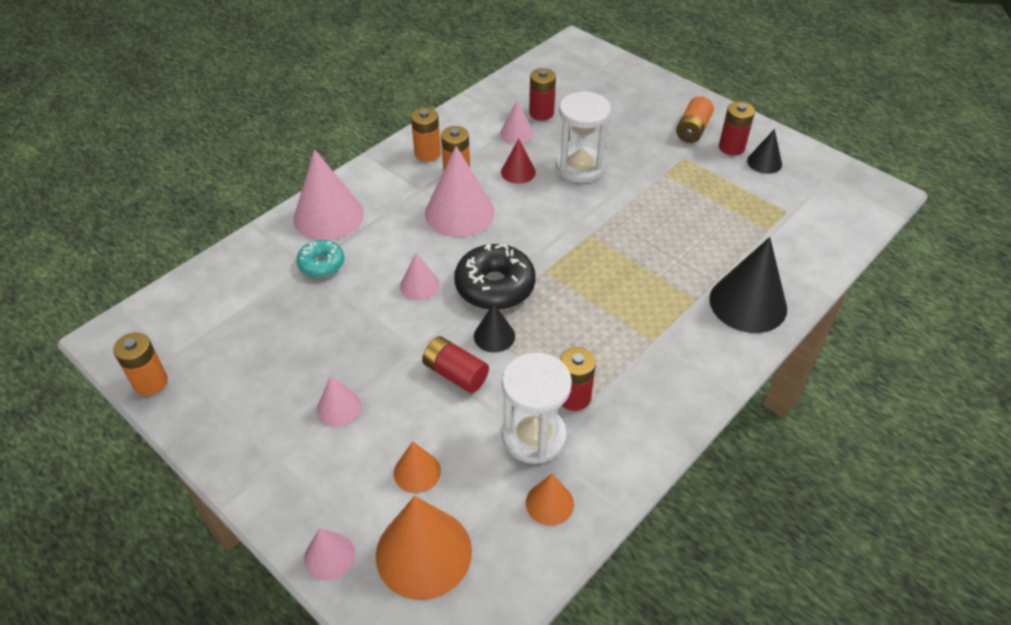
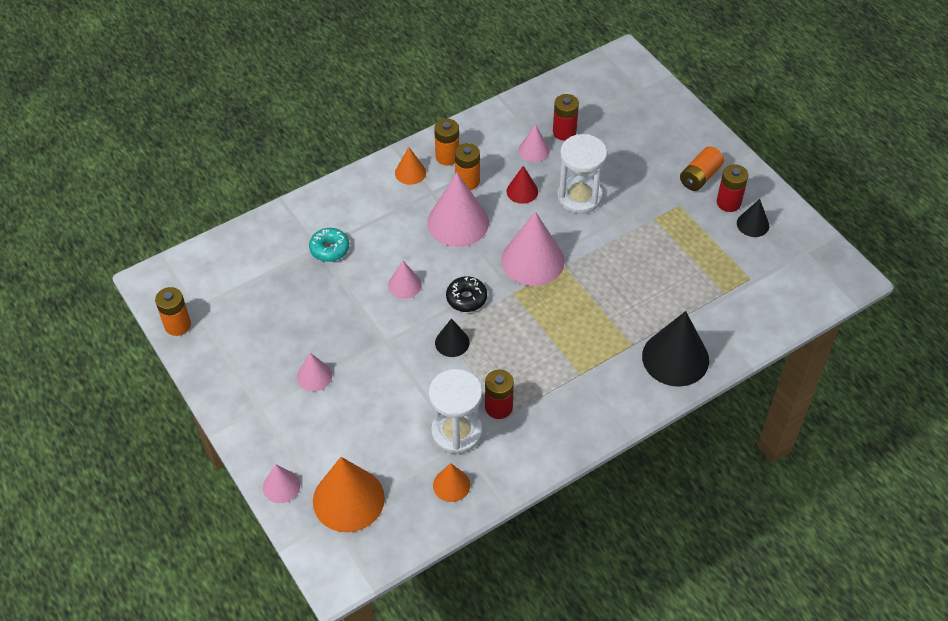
camera: 15 degrees right, 5 degrees up
(328, 216) = (346, 204): pink cone -> pink cone (532, 260)
(417, 472) = (360, 439): orange cone -> orange cone (410, 172)
(455, 374) = (411, 368): red battery -> none
(495, 286) = (466, 298): black donut -> black donut, size x0.60

